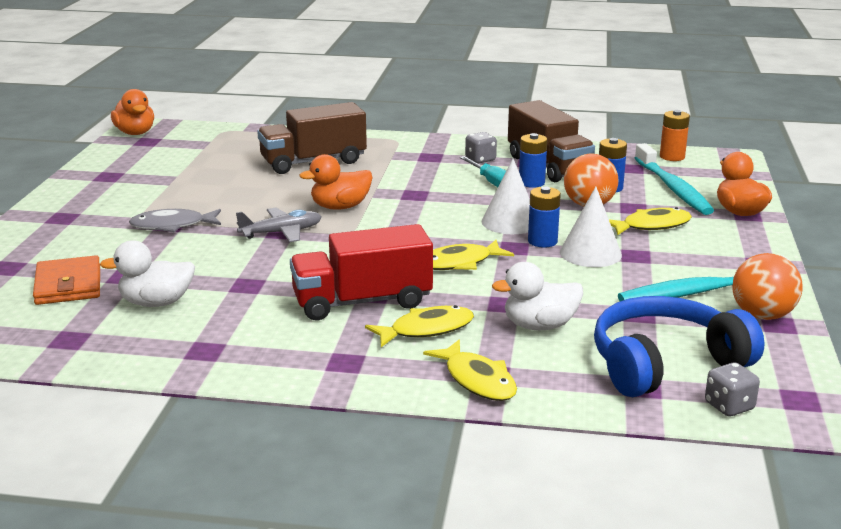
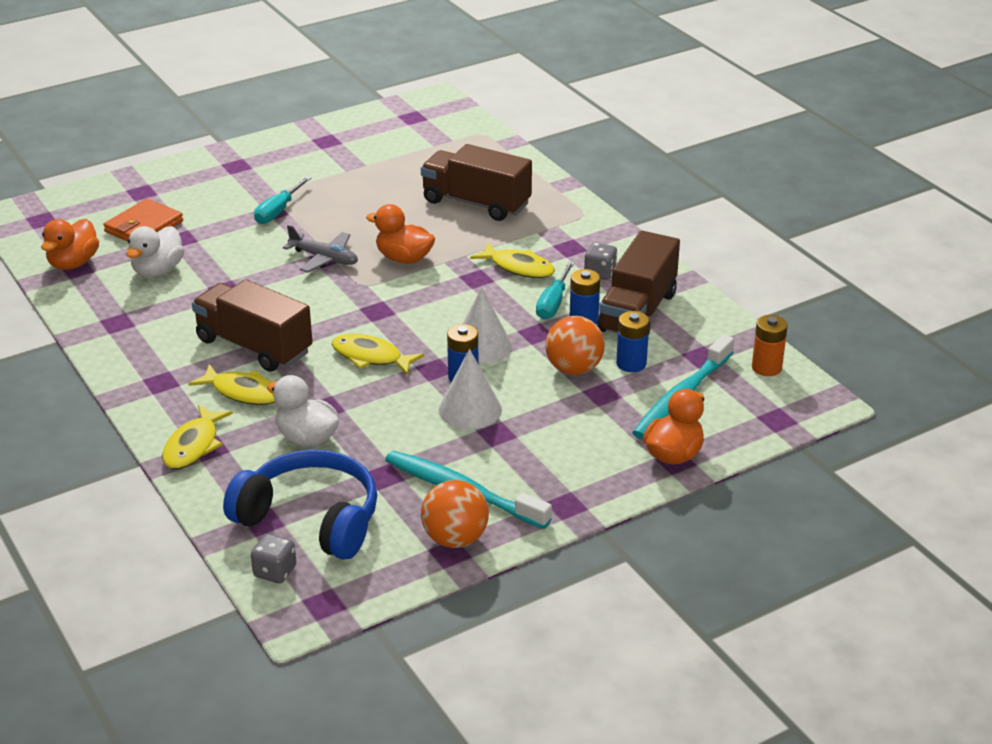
camera: 50 degrees right, 10 degrees up
(135, 133) = (420, 104): orange duck -> orange duck (73, 263)
(156, 303) = (158, 270): white duck -> white duck turned 105 degrees counterclockwise
(172, 226) = (278, 211): grey fish -> turquoise screwdriver
(362, 302) = (254, 346): red truck -> brown truck
(651, 226) = (572, 418): yellow fish -> yellow fish (518, 267)

